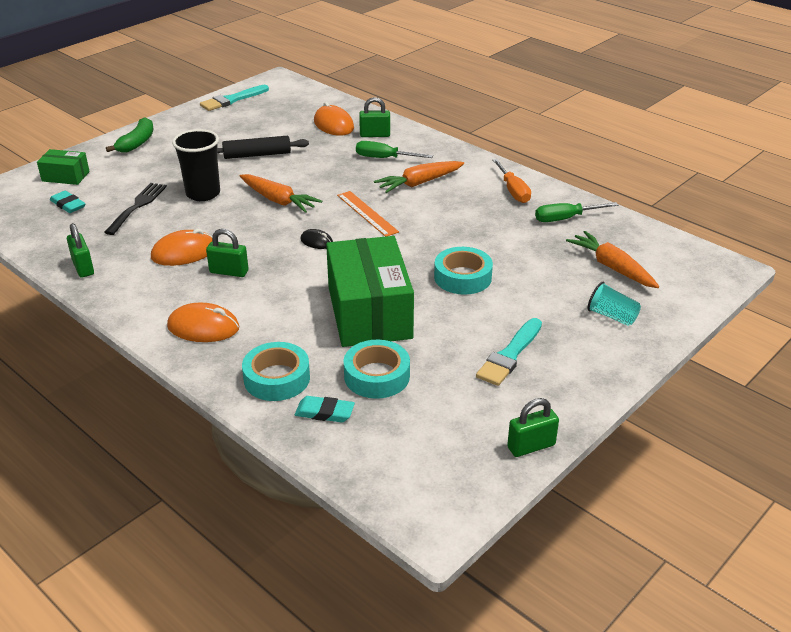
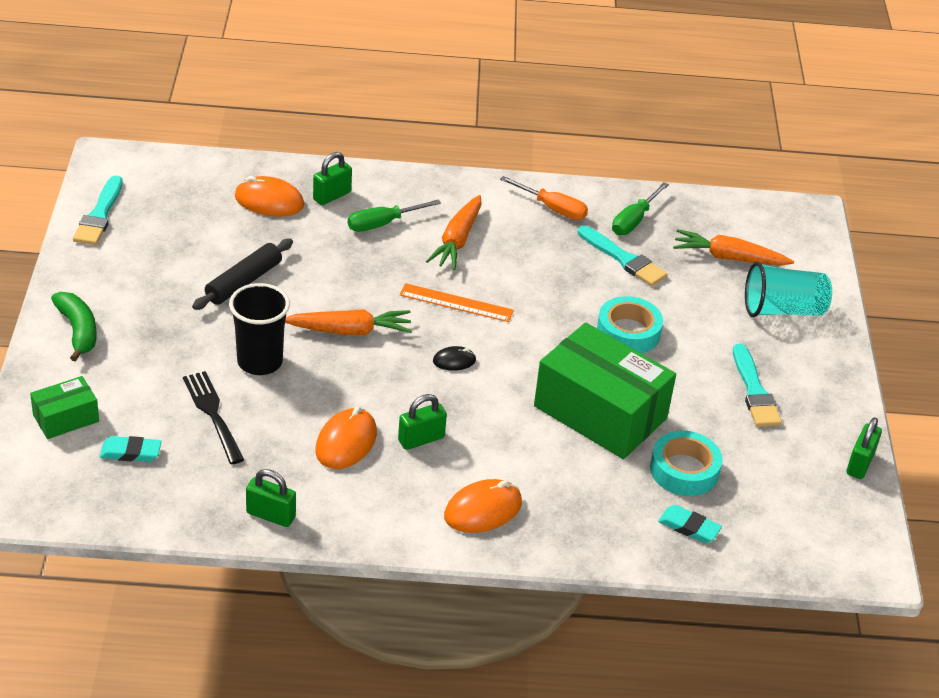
camera: 45 degrees left, 5 degrees up
(277, 378) = (612, 520): turquoise tape -> none
(324, 412) = (689, 527): turquoise eraser -> turquoise eraser turned 60 degrees clockwise
(524, 236) = (623, 259): none -> turquoise brush
(612, 316) = (782, 310): turquoise cup -> turquoise cup, size x1.64

